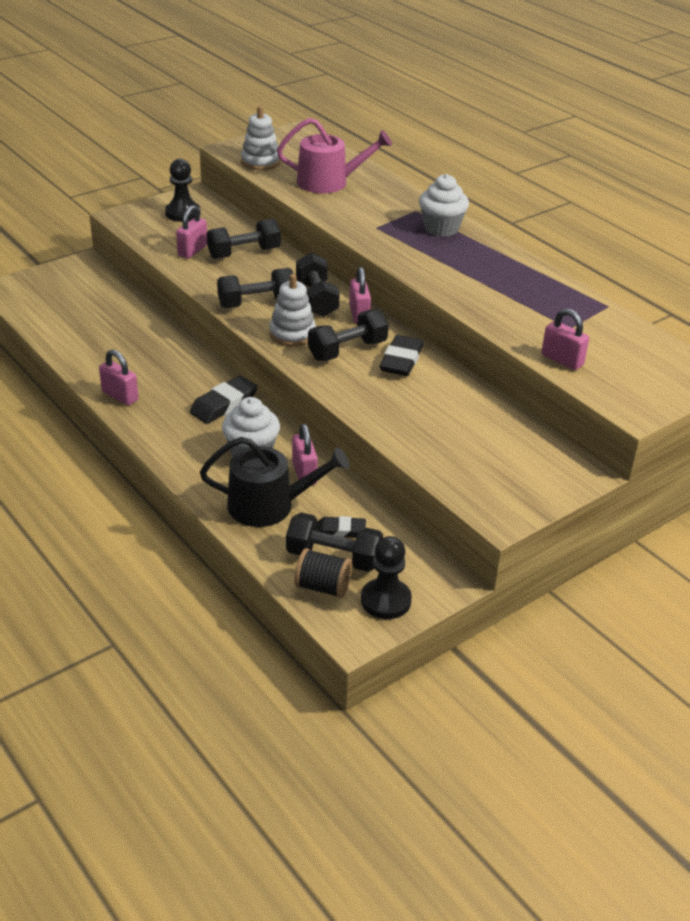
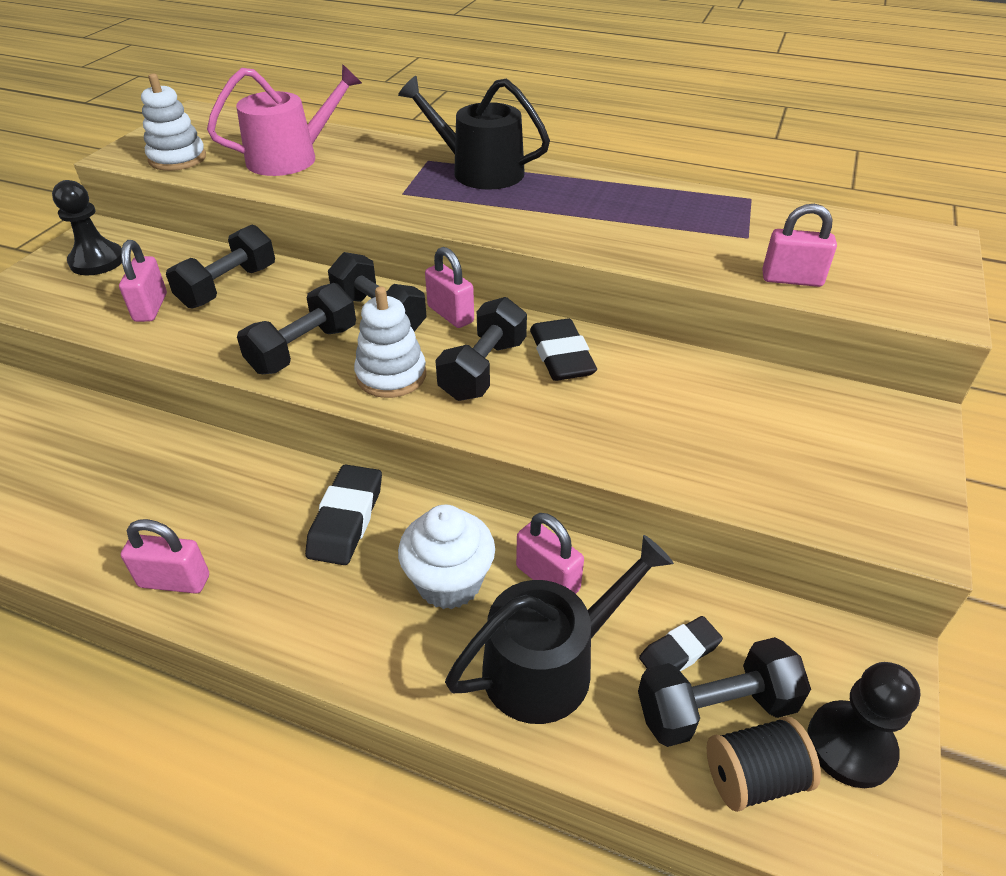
camera: 30 degrees left, 5 degrees up
(441, 228) = (479, 171): white cupcake -> black watering can

